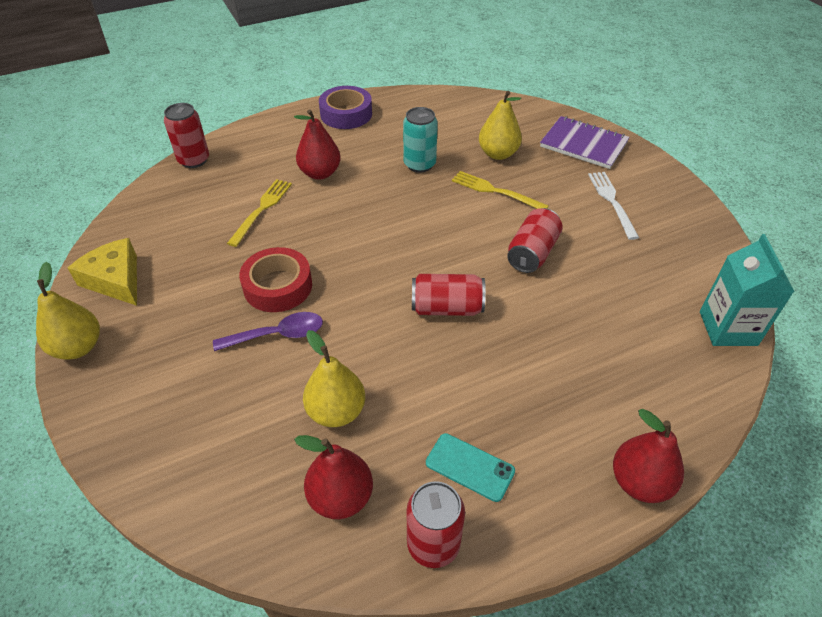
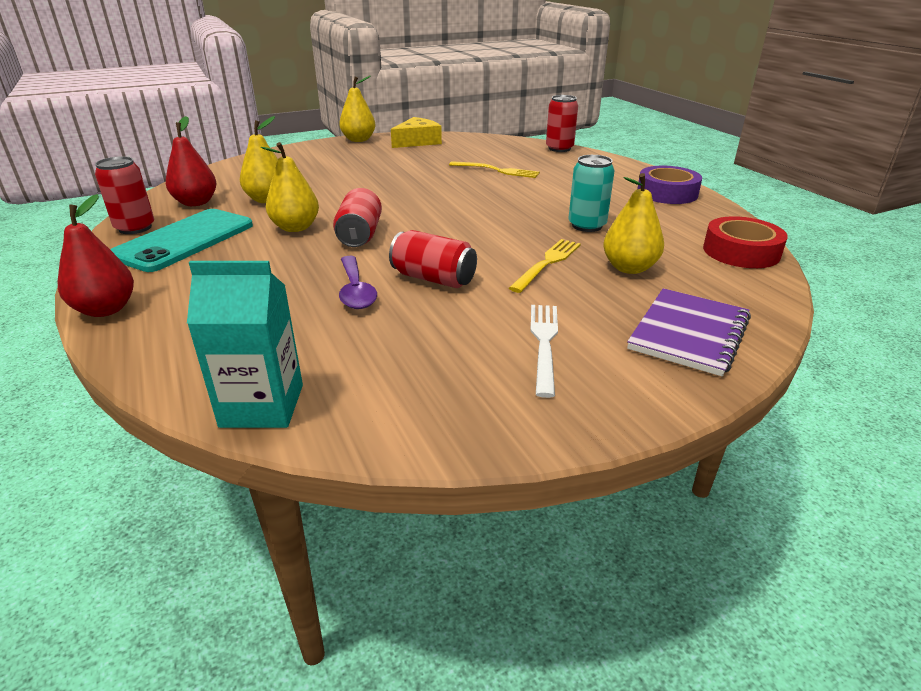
camera: 90 degrees right, 15 degrees down
(278, 286) = (402, 179): red tape -> red tape (741, 252)
(278, 335) = (350, 181): purple spoon -> purple spoon (356, 291)
(320, 173) = (555, 186): red pear -> none
(428, 365) = (295, 227): none -> yellow pear
(470, 467) = (185, 240): turquoise phone -> turquoise phone, size x1.90
(611, 201) = (544, 342): white fork -> white fork turned 75 degrees counterclockwise

